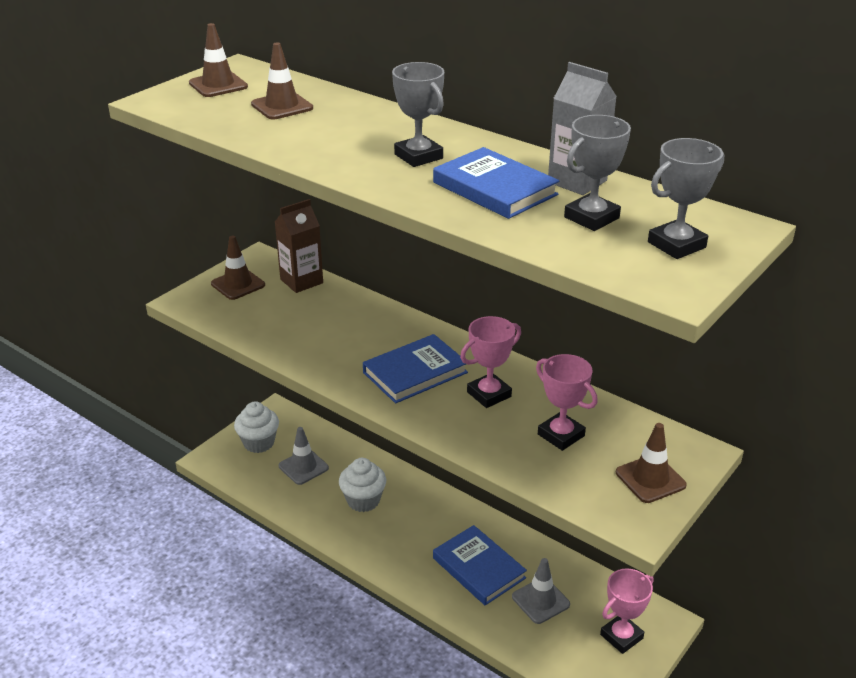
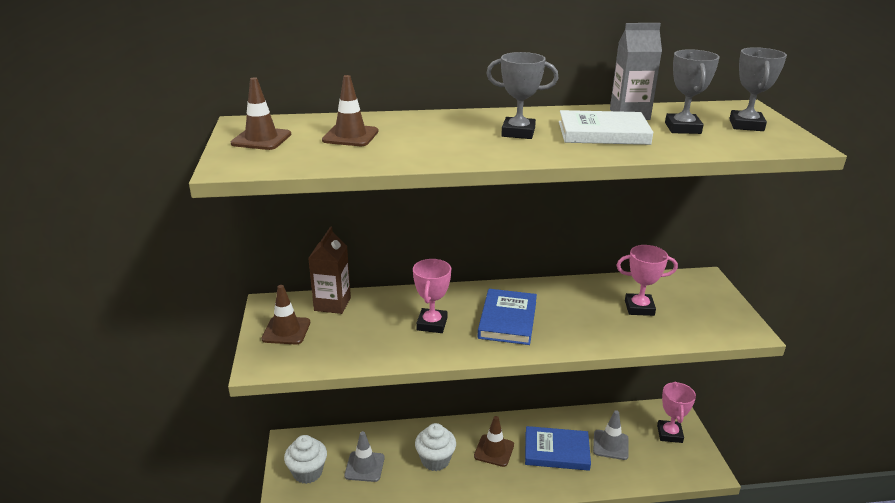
camera: 45 degrees left, 5 degrees down
(489, 394) = (568, 308): pink trophy -> pink trophy (432, 324)
(494, 189) = (603, 133): blue book -> white book
(650, 479) = (712, 304): brown traffic cone -> brown traffic cone (494, 450)

